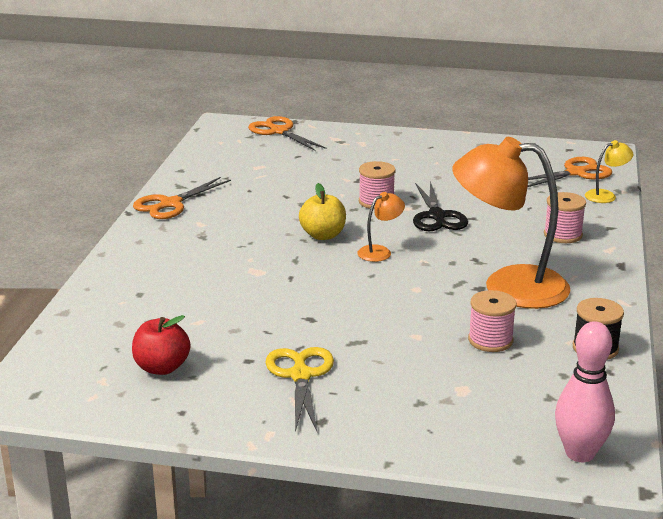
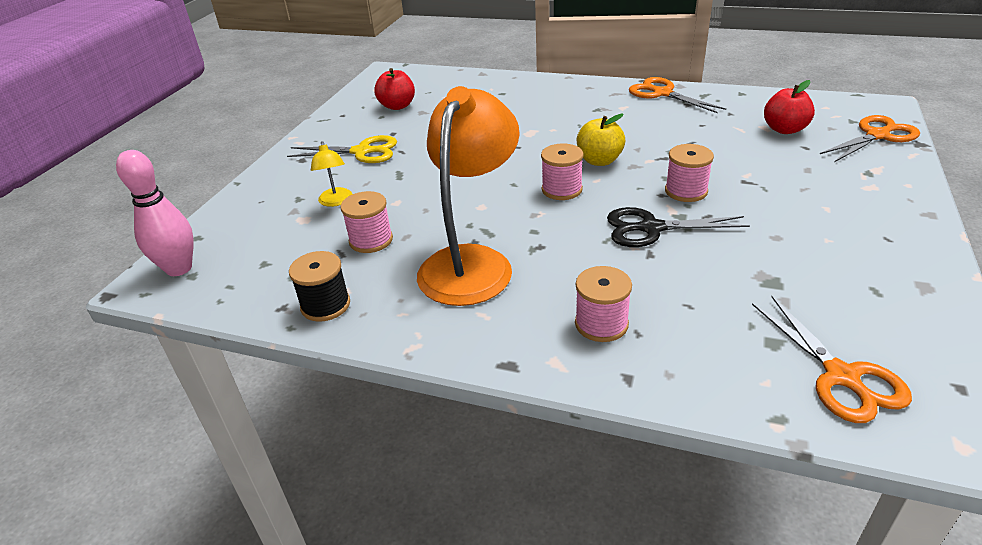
camera: 100 degrees right, 10 degrees up
(264, 160) = (784, 129): none -> red apple
(380, 252) = (562, 189): orange lamp -> pink spool
(606, 195) = (751, 397): yellow lamp -> yellow lamp (336, 201)

